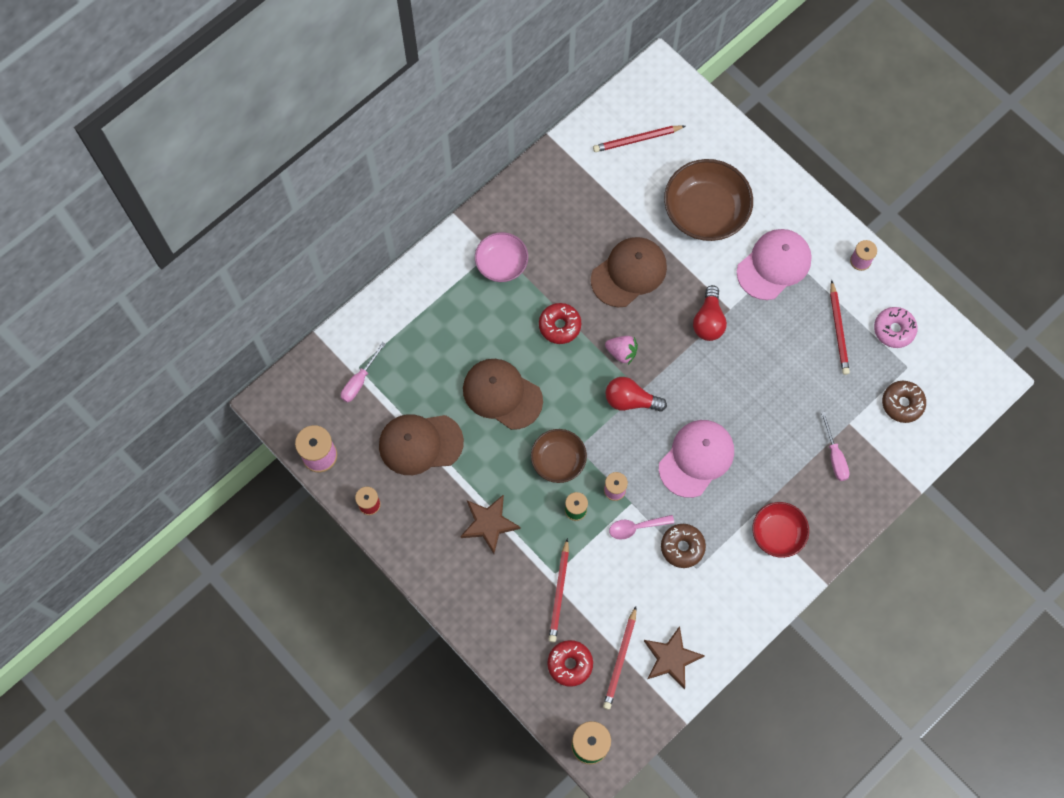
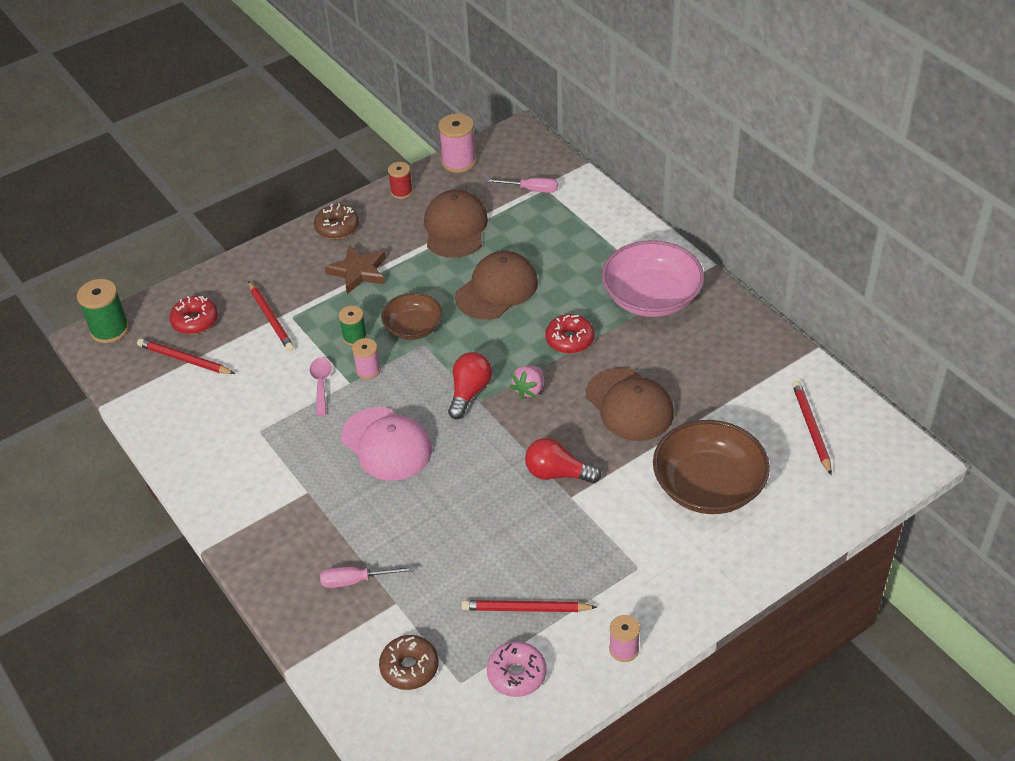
camera: 100 degrees right, 25 degrees down
(359, 381) = (531, 189): pink screwdriver -> pink screwdriver turned 150 degrees clockwise
(501, 263) = (651, 298): pink bowl -> pink bowl, size x1.67
(559, 592) = (271, 318): red pencil -> red pencil turned 135 degrees counterclockwise
(671, 658) = (170, 400): brown star -> none
(682, 547) = (287, 421): brown donut -> brown donut (337, 228)
(774, 265) = (626, 549): pink cap -> none
(778, 533) = (277, 510): red bowl -> none

